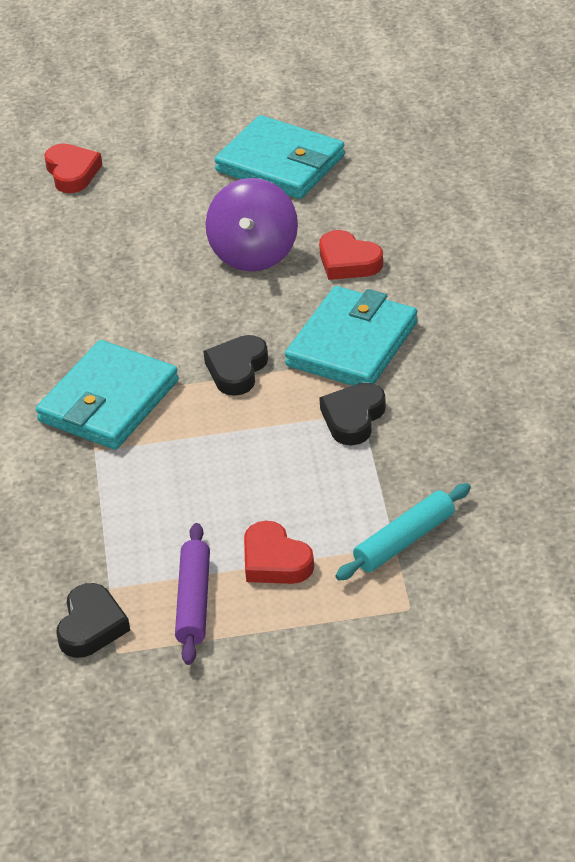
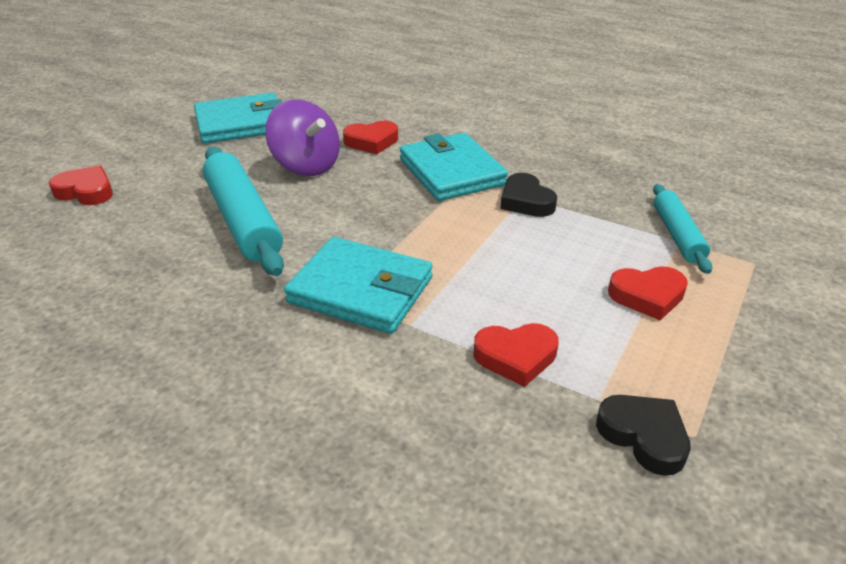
camera: 55 degrees left, 5 degrees down
(108, 401) = (361, 290): turquoise wallet -> turquoise wallet turned 45 degrees counterclockwise
(114, 524) = (516, 357): none -> red heart
(129, 280) = (243, 220): none -> turquoise rolling pin
(193, 601) = (661, 358): purple rolling pin -> none
(237, 369) = (412, 221): black heart -> none

